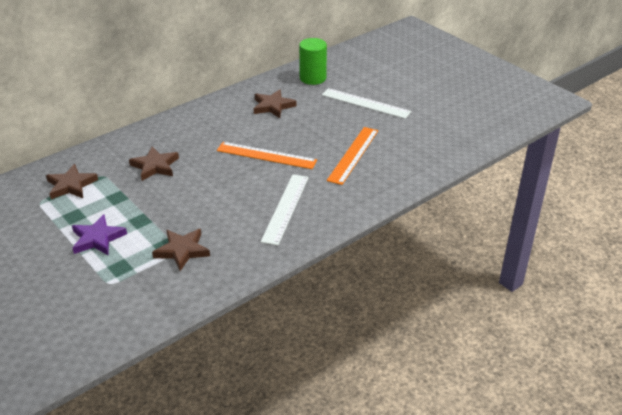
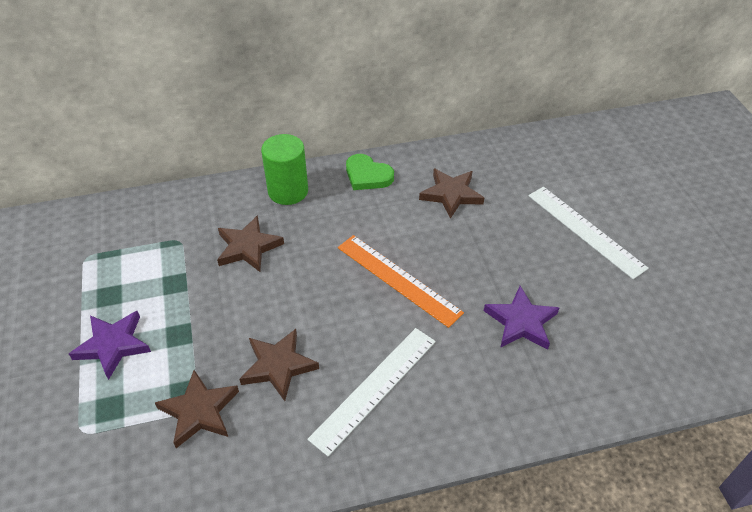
camera: 25 degrees right, 10 degrees up
(71, 185) = (135, 243): brown star -> brown star (278, 366)
(211, 110) = (367, 175): none -> green heart
(313, 78) = (530, 162): green cylinder -> green cylinder (288, 191)
(353, 155) = (521, 322): orange ruler -> purple star

